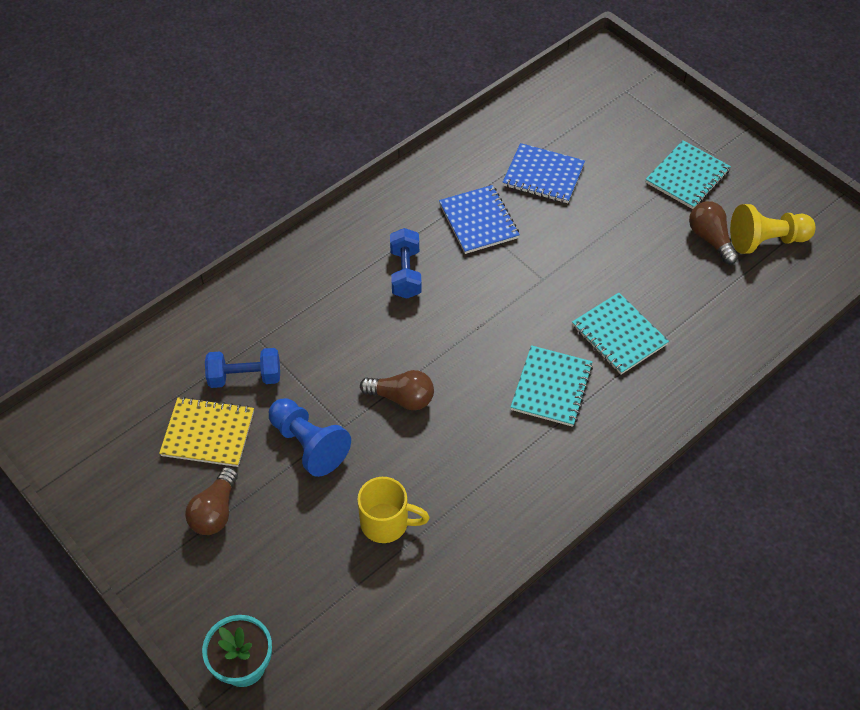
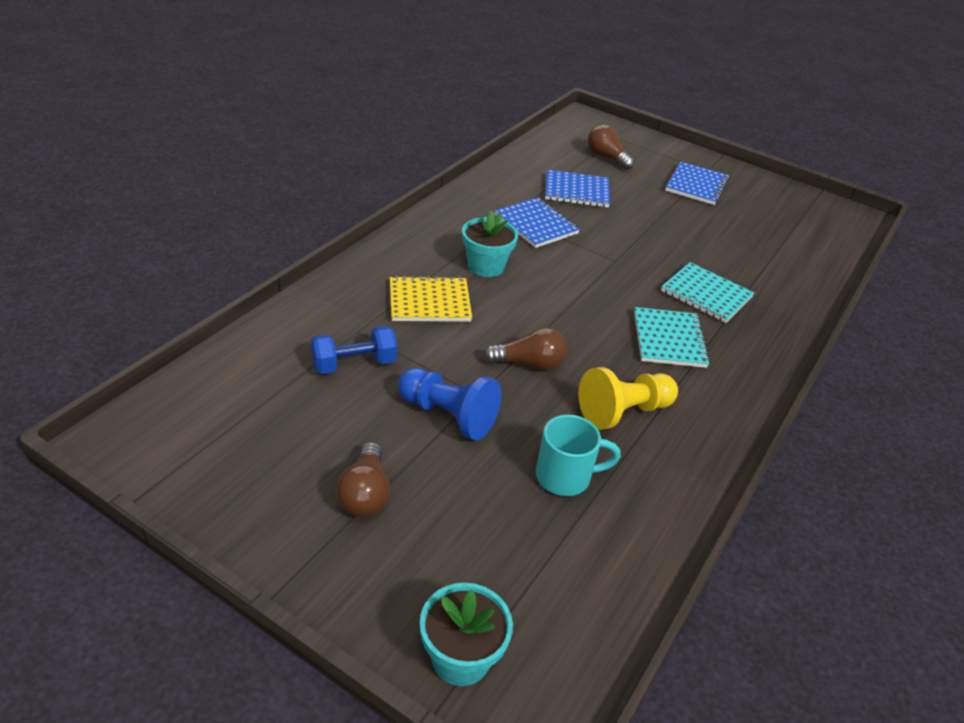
camera: 20 degrees left, 15 degrees down
(208, 433) = (330, 419): yellow notebook -> yellow notebook (429, 302)
(386, 523) = (565, 477): yellow mug -> turquoise mug
(405, 273) = (486, 266): blue dumbbell -> turquoise flower pot
(687, 176) = (696, 185): turquoise notebook -> blue notebook
(710, 239) = (740, 223): brown light bulb -> brown light bulb (606, 157)
(766, 241) = (785, 221): yellow pawn -> yellow pawn (623, 412)

